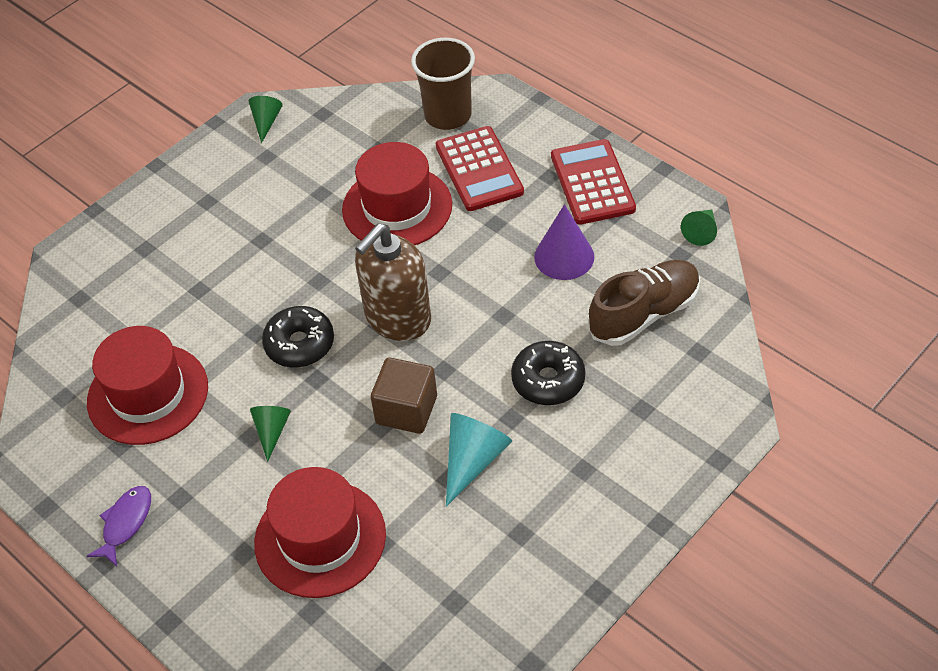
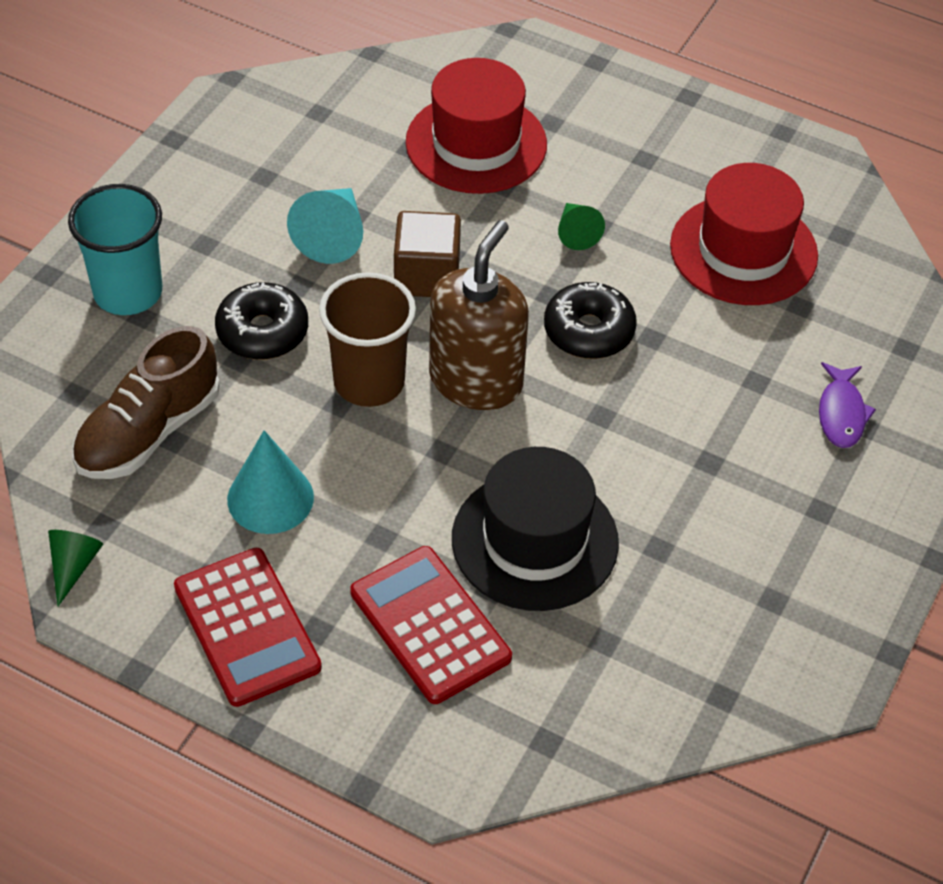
camera: 160 degrees right, 0 degrees up
(125, 523) = (688, 129): purple fish -> purple fish (841, 413)
(266, 122) = (807, 665): green cone -> none
(397, 207) = (535, 541): red hat -> black hat
(448, 115) = (511, 724): brown cup -> brown cup (369, 382)
(564, 256) = (270, 498): purple cone -> turquoise cone
(652, 432) = (128, 292): none -> turquoise cup

